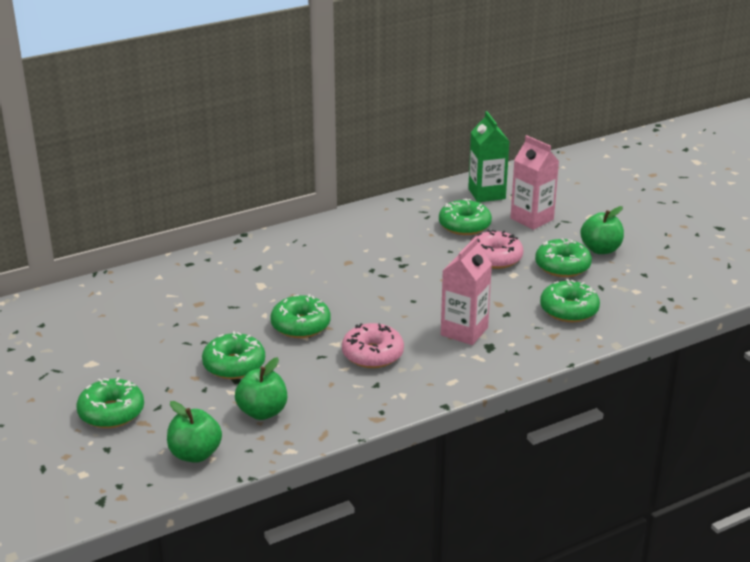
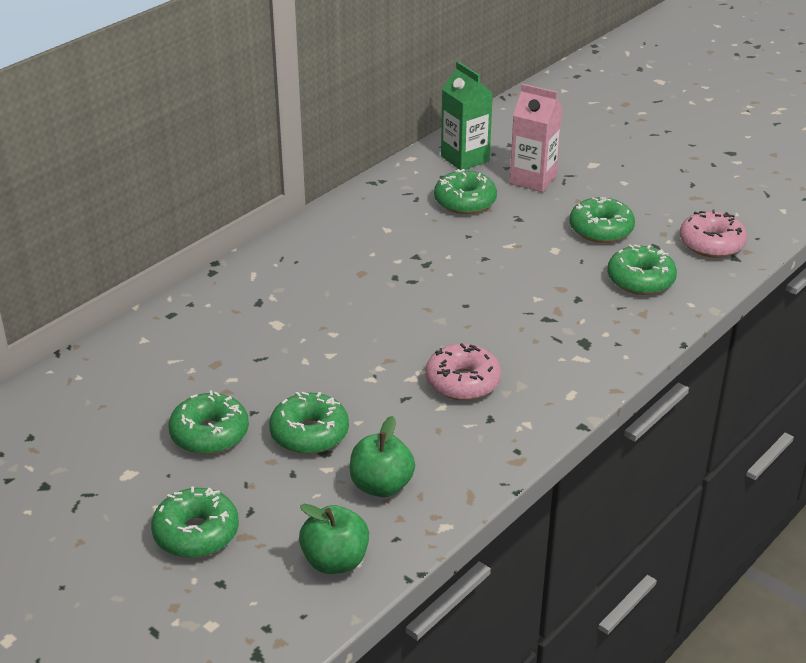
camera: 20 degrees left, 5 degrees up
(300, 325) = (357, 365): green donut -> green donut (209, 434)
(464, 331) = (546, 330): pink carton -> none
(495, 258) = (523, 234): pink donut -> pink donut (711, 244)
(600, 249) = (628, 201): green apple -> none

